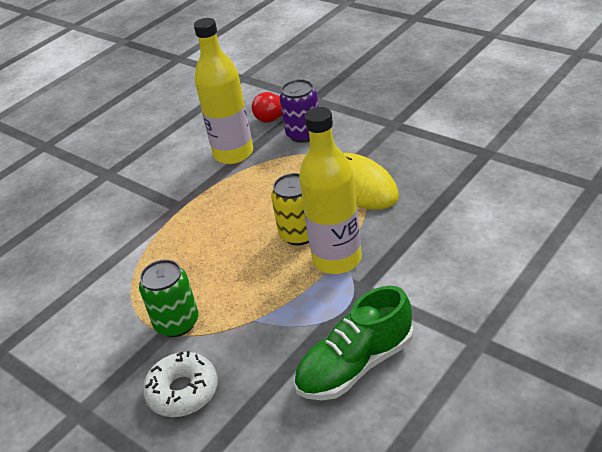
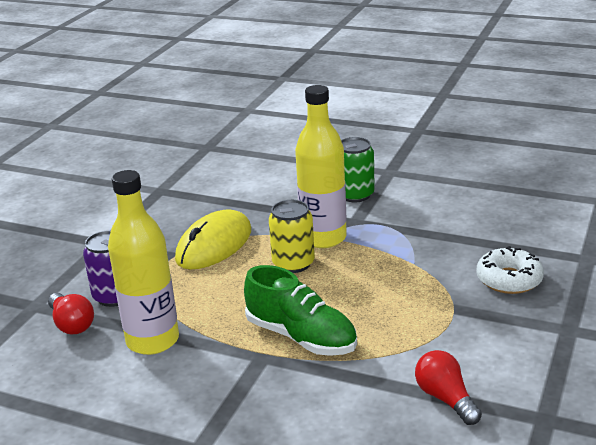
camera: 110 degrees left, 10 degrees down
(61, 299) = (445, 398): none -> red light bulb
(177, 323) = (438, 304): green can -> green can (355, 195)
(355, 365) = (436, 211): green shoe -> green shoe (301, 337)

